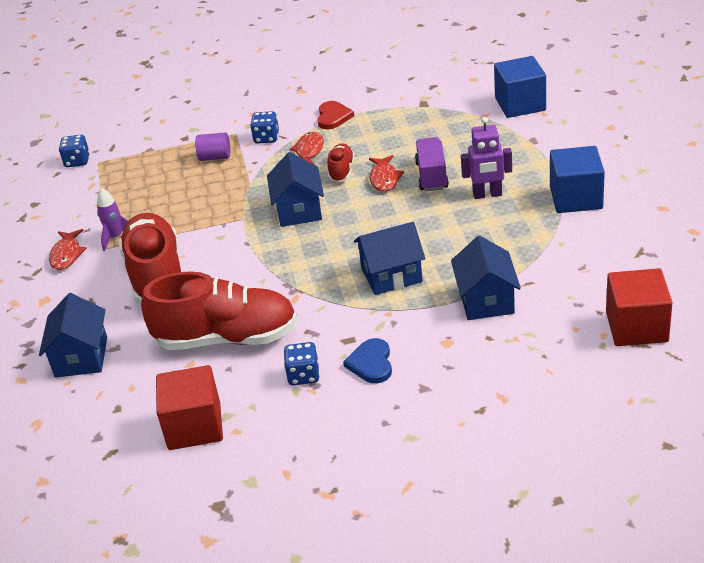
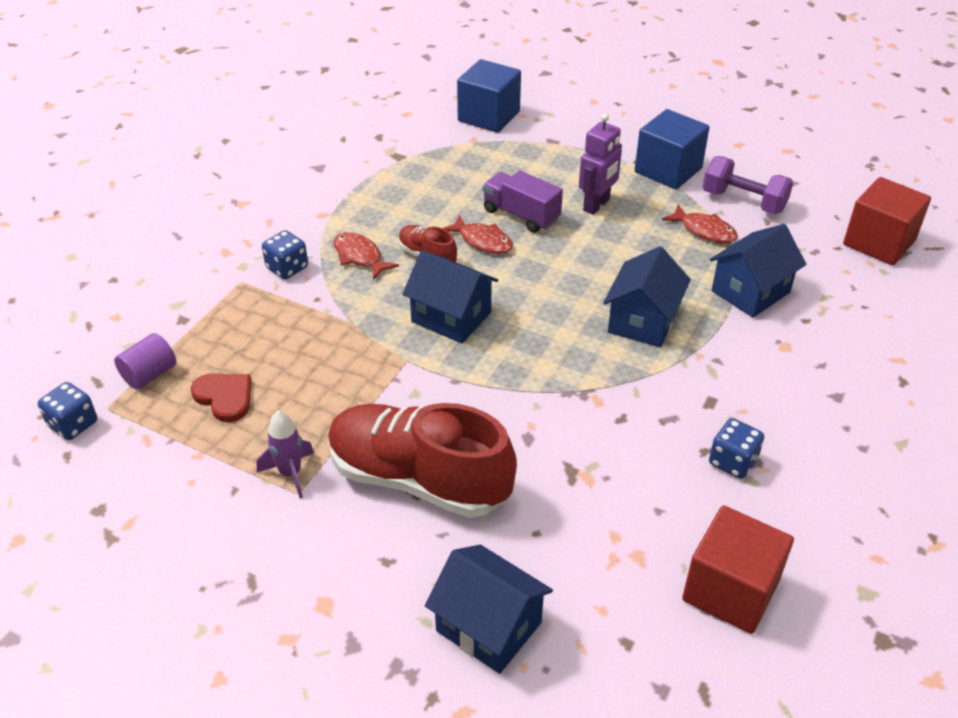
camera: 55 degrees left, 5 degrees up
(67, 255) = (259, 535): red fish -> red fish (704, 230)
(215, 157) = (260, 319): purple cylinder -> purple cylinder (149, 374)
(227, 338) = (604, 484): red shoe -> none
(333, 117) = (326, 211): red heart -> red heart (224, 397)
(371, 363) = (764, 407): blue heart -> none
(486, 300) = (750, 292): blue house -> blue house turned 75 degrees counterclockwise
(590, 246) = (743, 201): none -> purple dumbbell

